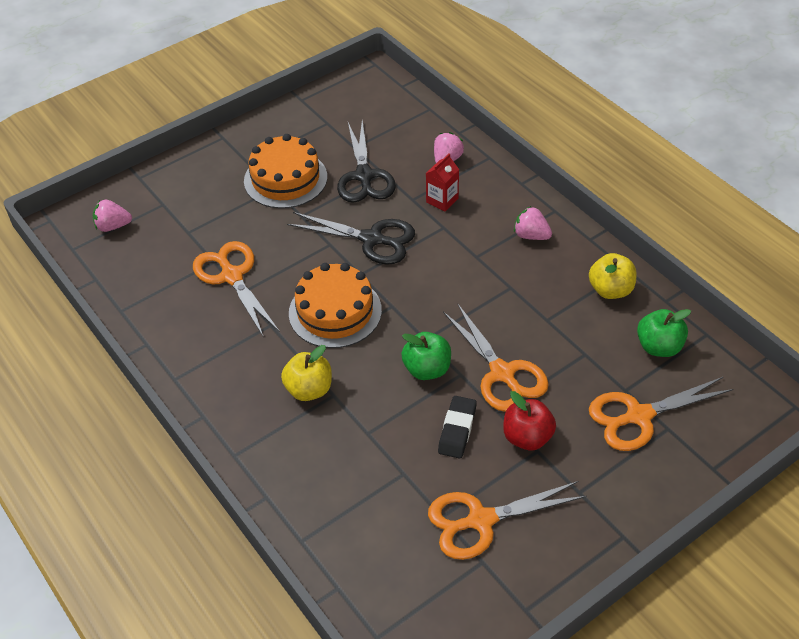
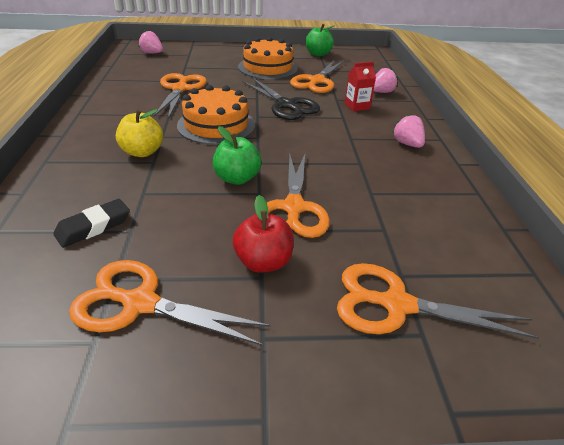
camera: 30 degrees right, 10 degrees down
(364, 176) = (317, 81): black scissors -> orange scissors
(457, 430) = (210, 225): black eraser -> black eraser (94, 227)
(610, 290) = (450, 199): yellow apple -> none
(659, 347) = (468, 259): green apple -> green apple (318, 54)

